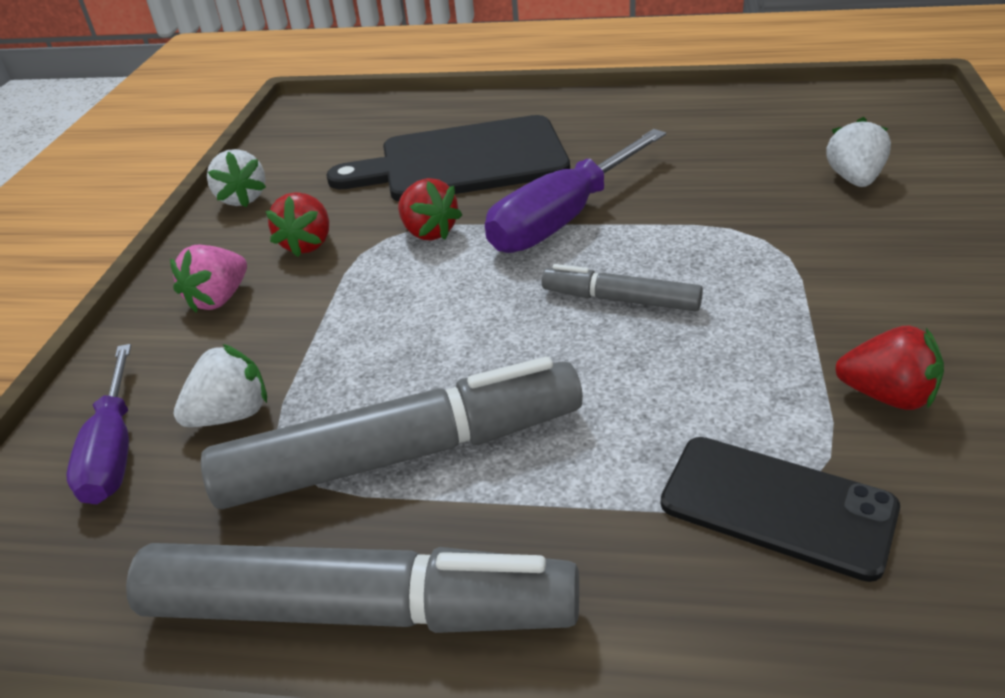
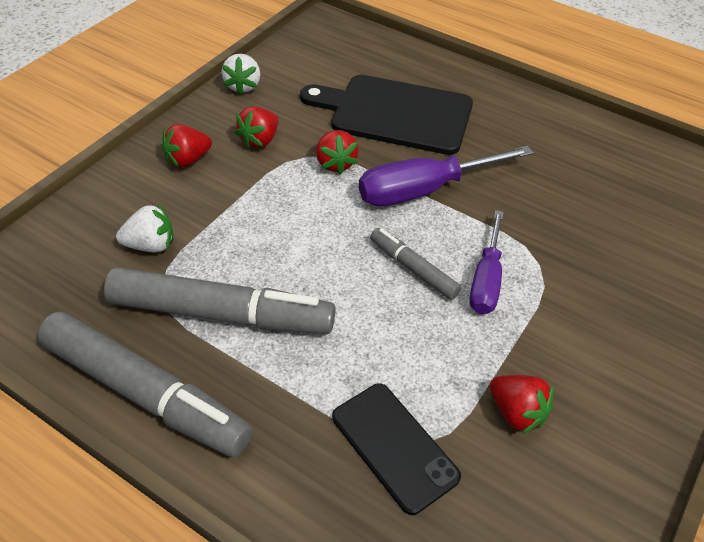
camera: 20 degrees right, 10 degrees up
(113, 451) = (82, 240): purple screwdriver -> purple screwdriver (486, 280)
(219, 299) = (187, 160): pink strawberry -> red strawberry
(854, 179) = (643, 245): white strawberry -> none

